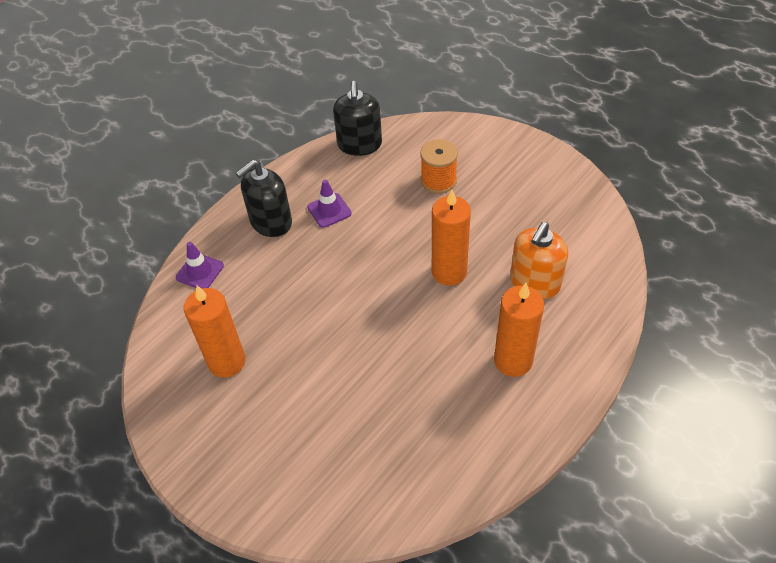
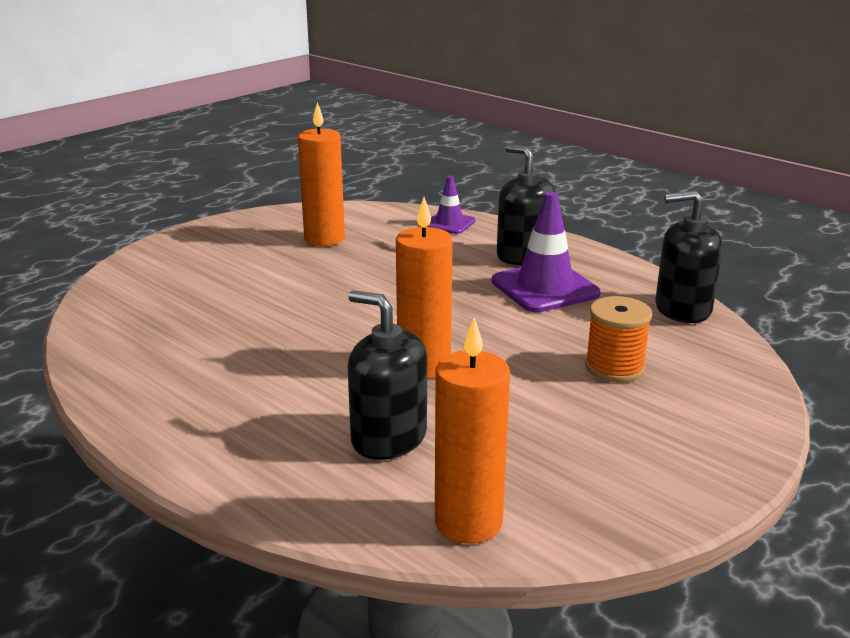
camera: 90 degrees right, 25 degrees down
(329, 210) = (545, 288): purple traffic cone -> purple traffic cone, size x1.74
(513, 361) = (251, 405): orange candle -> orange candle (468, 522)
(534, 283) = (388, 438): orange soap dispenser -> black soap dispenser

